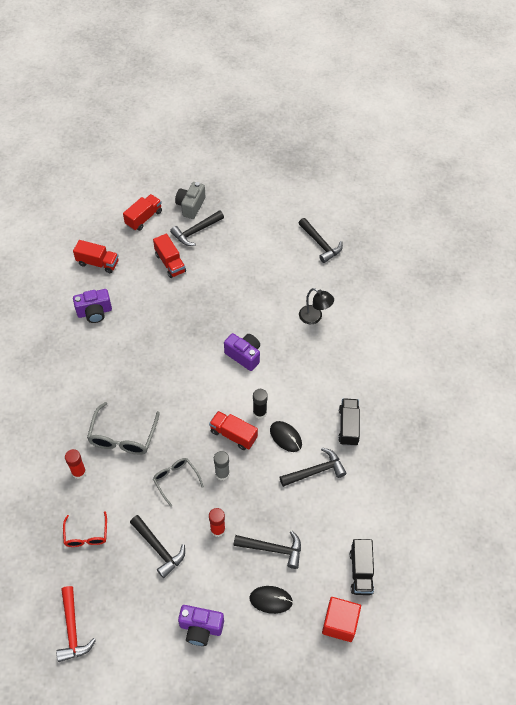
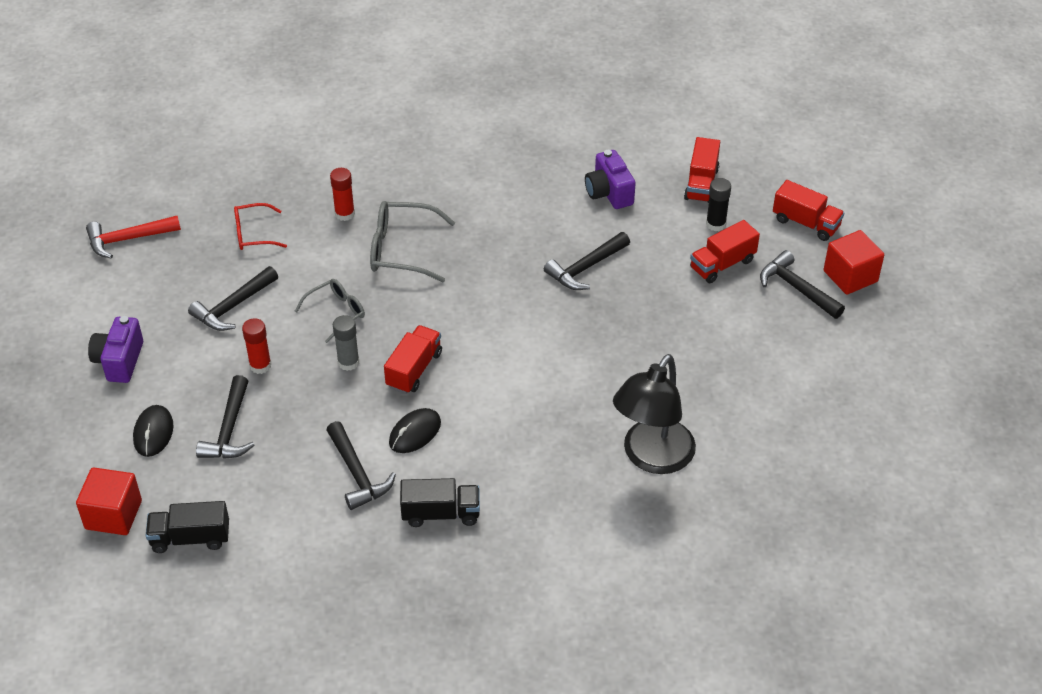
camera: 85 degrees right, 10 degrees down
(190, 206) = (850, 276): grey camera -> red cube
(244, 355) = (559, 370): purple camera -> none
(259, 412) = (456, 398): black glue stick -> black glue stick (715, 224)
(314, 317) = (652, 457): black lamp -> black lamp, size x1.75
(320, 244) = (817, 458): black hammer -> black hammer (585, 268)

